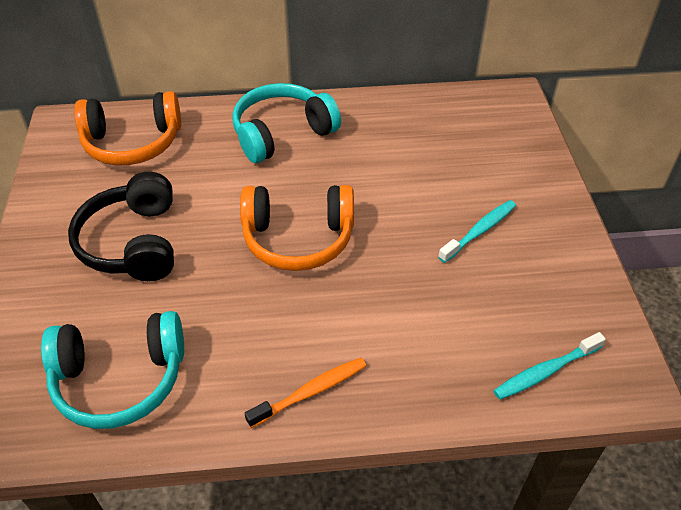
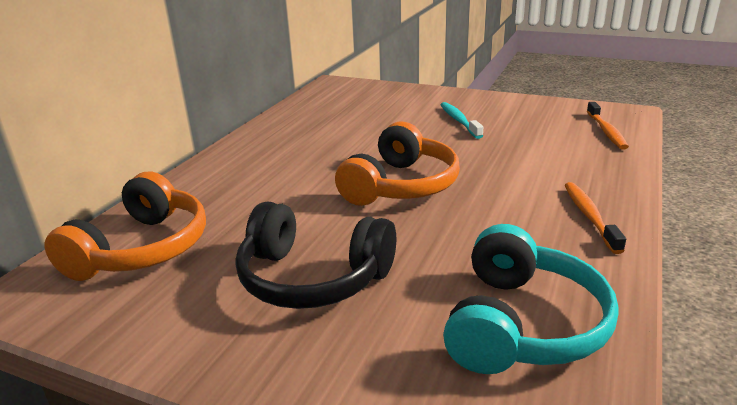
camera: 60 degrees left, 20 degrees down
(282, 133) = (253, 166): turquoise headphones -> none
(545, 371) = (606, 131): turquoise toothbrush -> orange toothbrush

